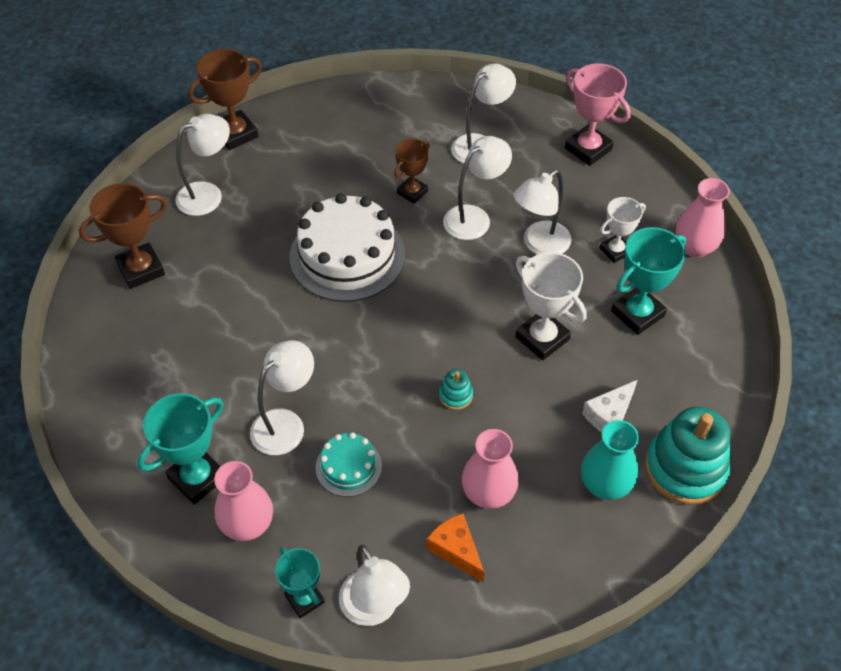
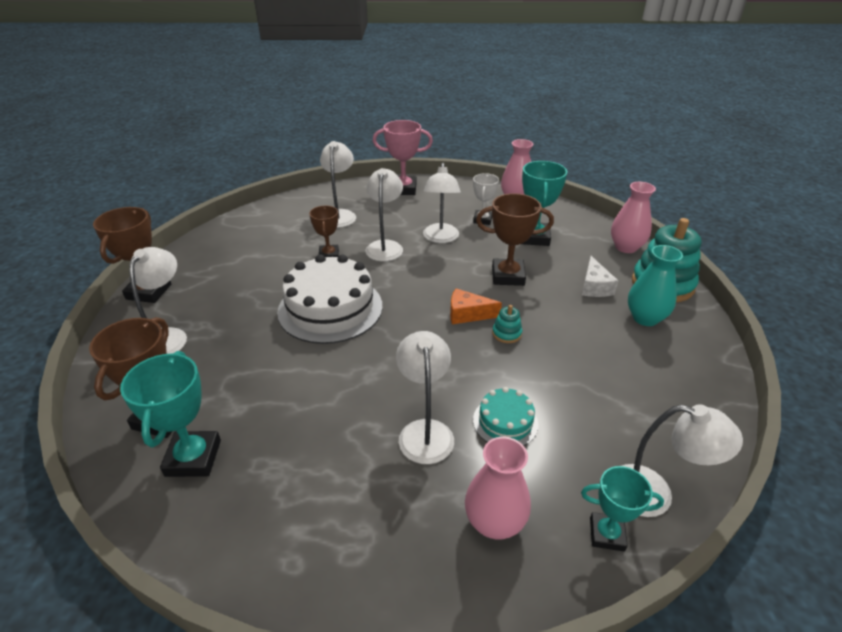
camera: 45 degrees left, 15 degrees down
(197, 478) = (408, 526): turquoise trophy -> turquoise trophy (193, 458)
(456, 550) = (636, 413): orange cheese -> orange cheese (467, 314)
(488, 493) = (603, 368): pink vase -> pink vase (626, 247)
(542, 338) = (508, 276): white trophy -> brown trophy

